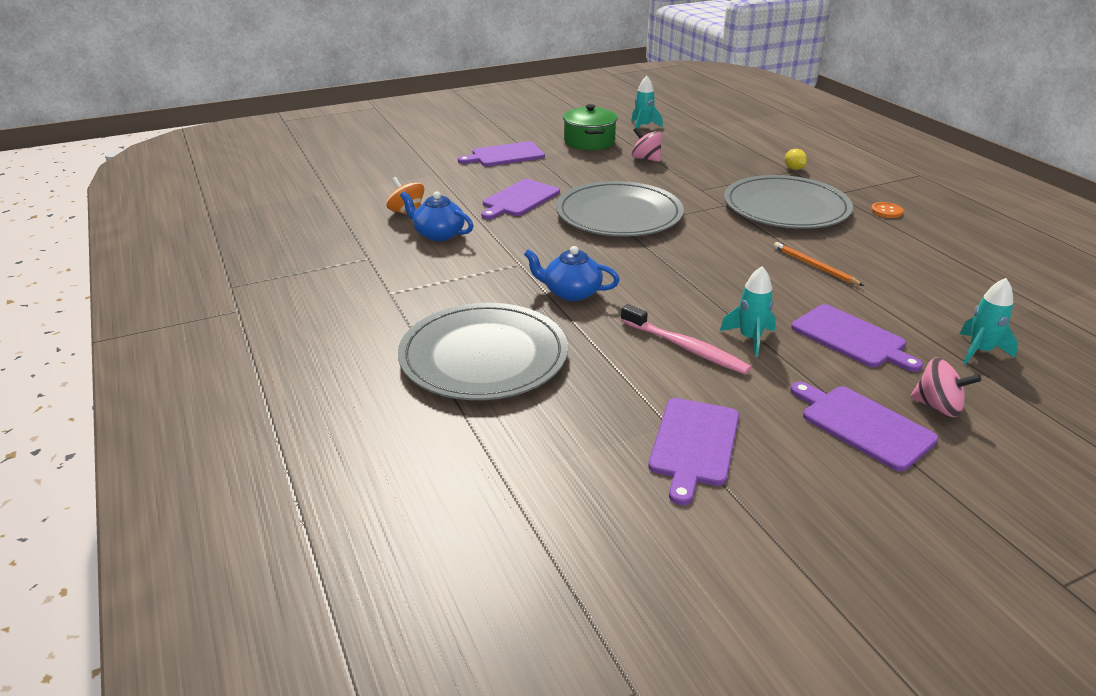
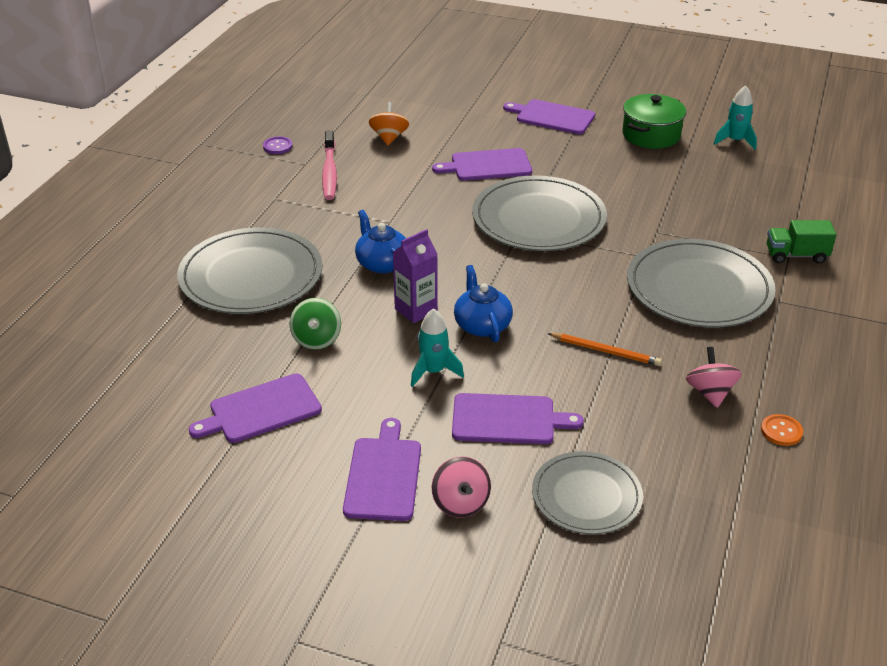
camera: 45 degrees right, 5 degrees up
(317, 257) = (277, 146): none -> purple button
(438, 234) = (379, 167): blue teapot -> blue teapot (482, 325)
(629, 368) = (316, 339): none -> green spinning top
(646, 159) = (668, 176): pink spinning top -> pink spinning top (710, 393)
(657, 308) = (416, 310): none -> purple carton
(686, 347) = (378, 349): pink toothbrush -> pink toothbrush (329, 172)
(794, 168) = (796, 255): yellow lemon -> green truck
(814, 266) = (606, 351): orange pencil -> orange pencil turned 105 degrees clockwise
(851, 338) = (508, 419): purple cutting board -> purple cutting board turned 90 degrees counterclockwise
(886, 211) = (793, 344): orange button -> orange button (781, 431)
(979, 351) = (586, 496): turquoise rocket -> grey plate

